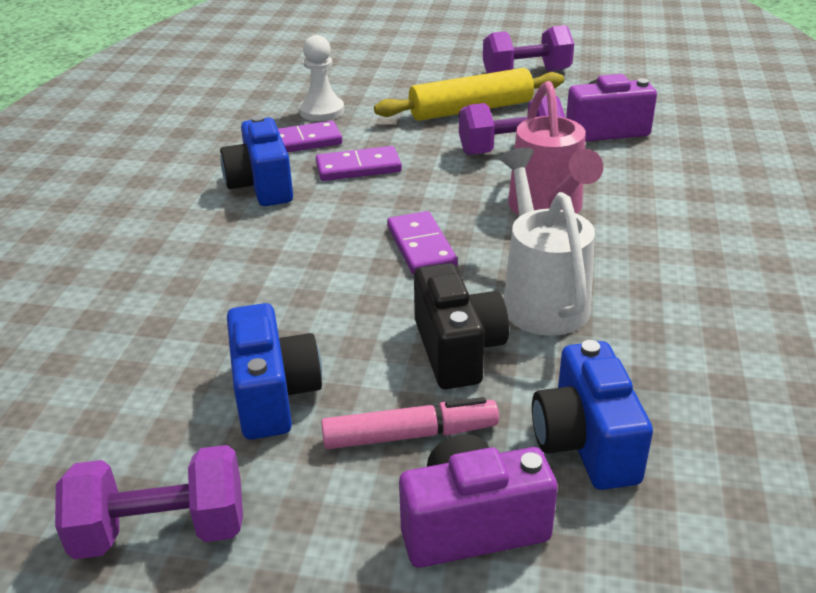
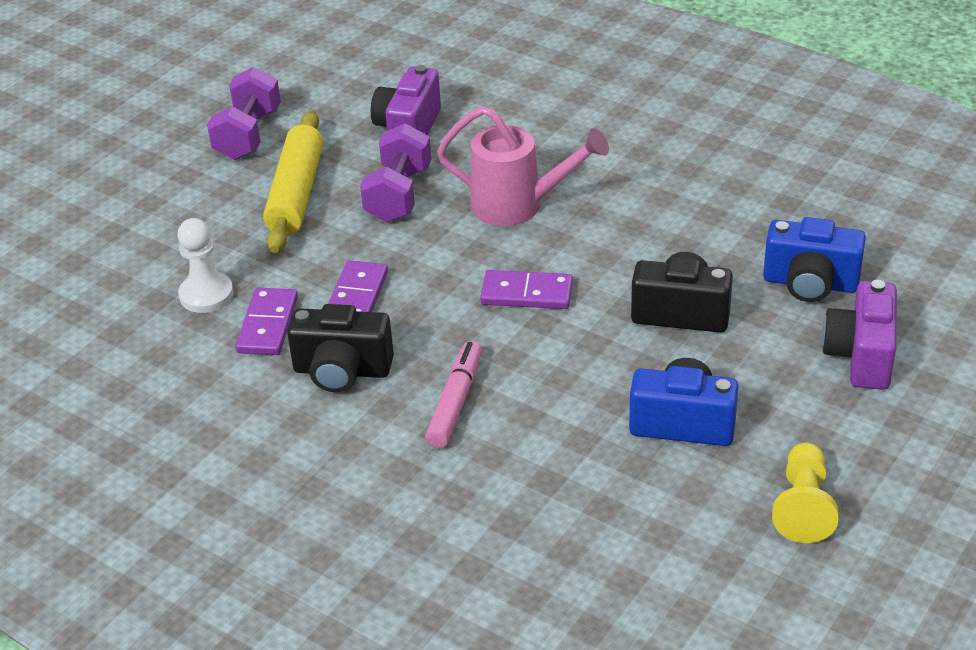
camera: 65 degrees left, 5 degrees up
(161, 531) = (803, 506): purple dumbbell -> yellow pawn
(261, 186) = (342, 371): blue camera -> black camera
(409, 435) = (763, 362): pink marker -> pink marker (455, 402)
(541, 298) = (642, 251): white watering can -> none

